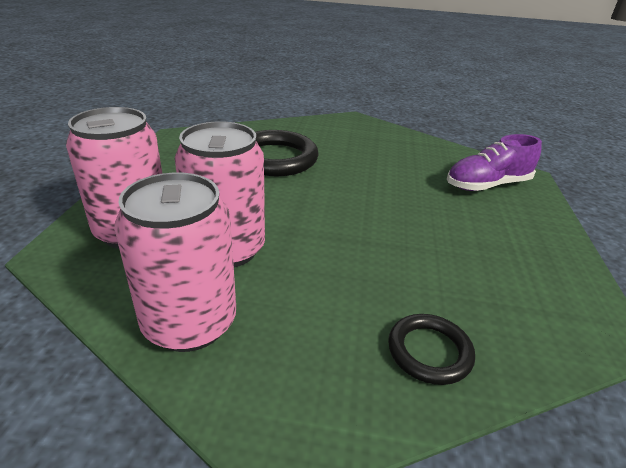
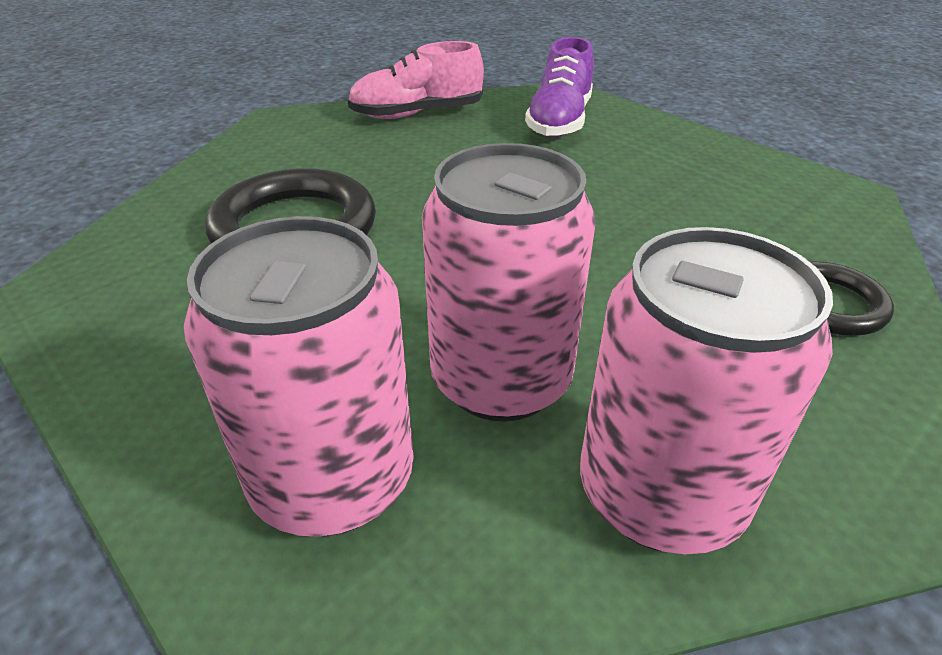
camera: 50 degrees left, 5 degrees up
(417, 145) = (417, 114): none -> pink shoe

